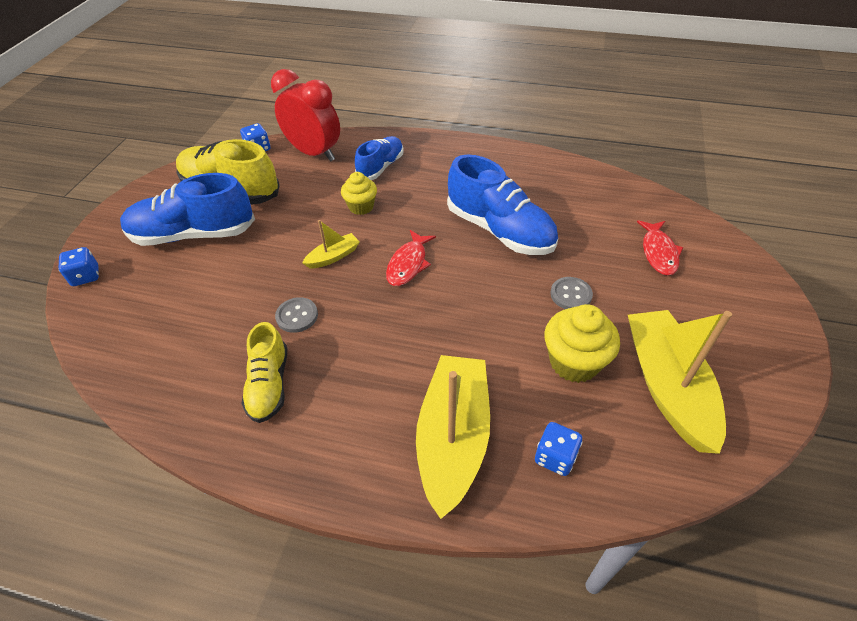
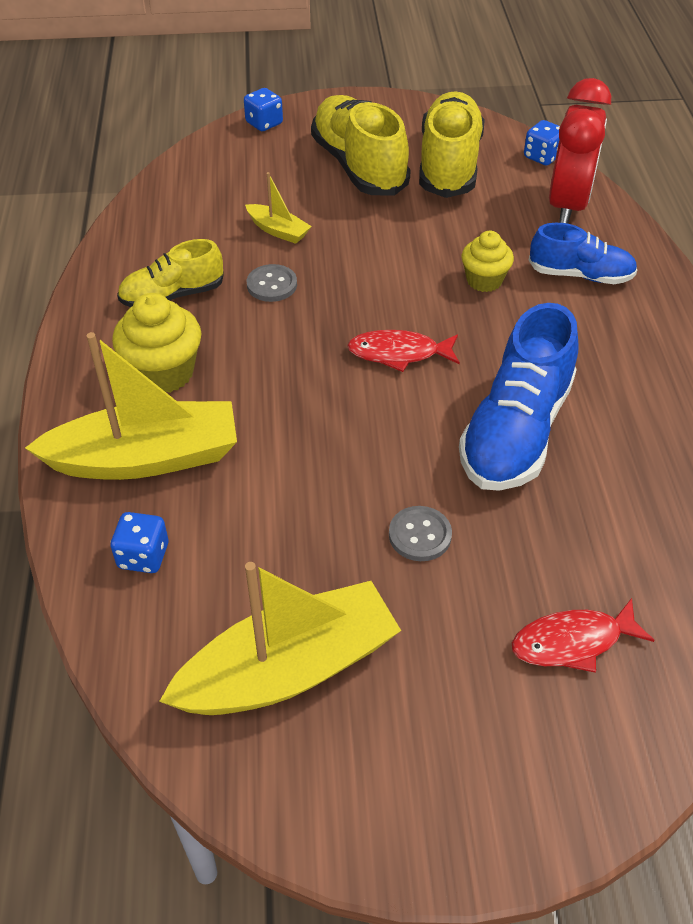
camera: 70 degrees right, 0 degrees up
(194, 234) = (359, 166): blue shoe -> yellow shoe
(333, 257) = (378, 284): yellow boat -> yellow boat (278, 230)
(574, 362) = (294, 555): yellow cupcake -> yellow cupcake (164, 372)

